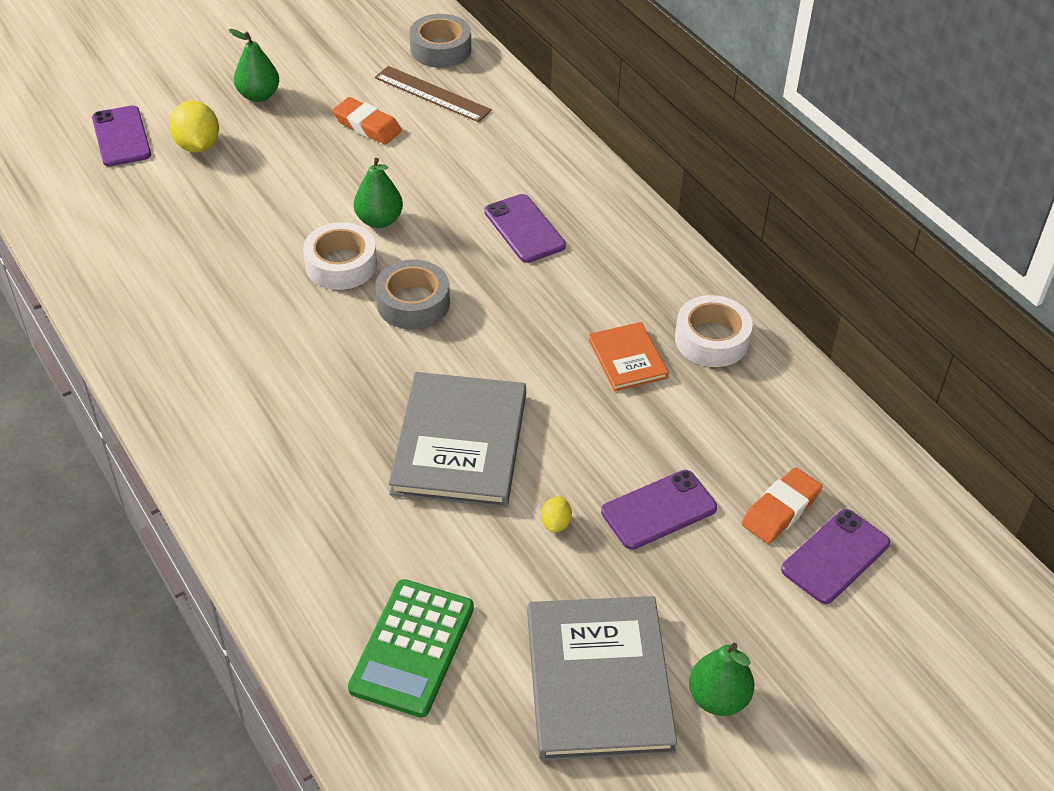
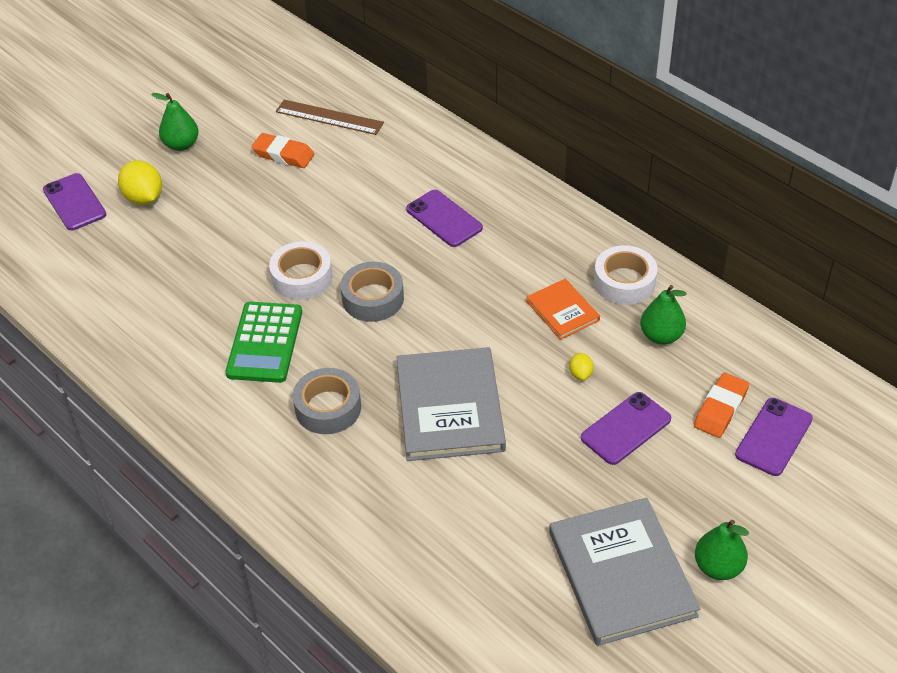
camera: 10 degrees left, 0 degrees up
(379, 220) = (321, 234): green pear -> green pear (661, 336)
(412, 648) = (467, 580): green calculator -> green calculator (265, 343)
(440, 49) = (323, 77): grey tape -> grey tape (328, 408)
(556, 523) = (548, 456): yellow lemon -> yellow lemon (580, 374)

